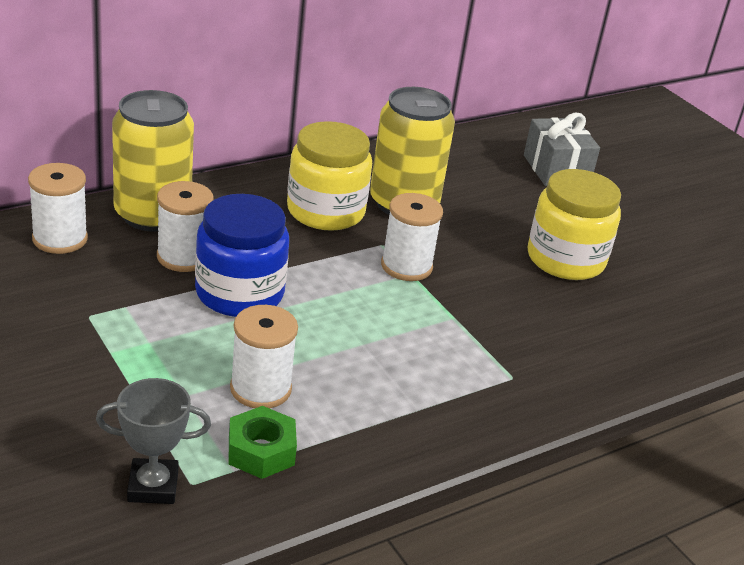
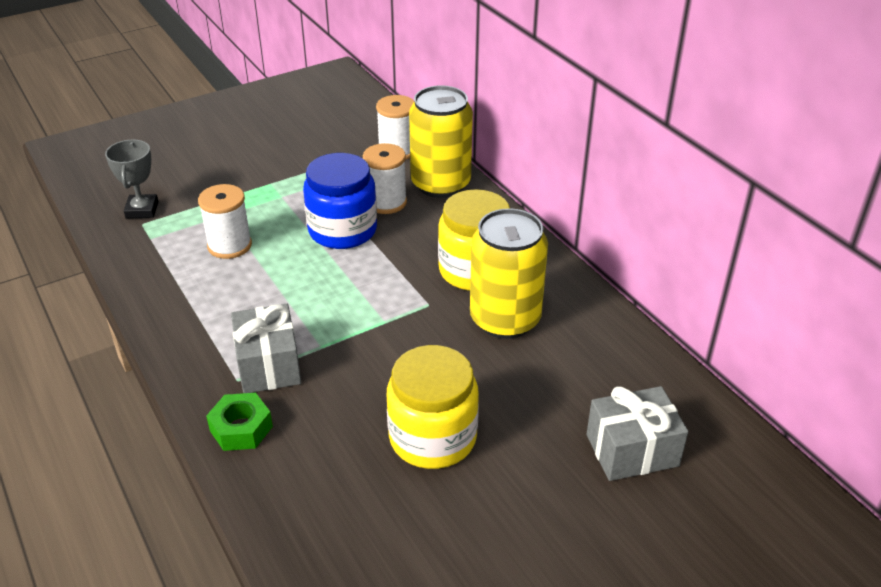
camera: 95 degrees right, 5 degrees up
(261, 451) = (166, 249): green nut -> green nut (241, 428)
(406, 266) = (396, 319): white spool -> none
(486, 355) = (268, 365): none -> grey gift

